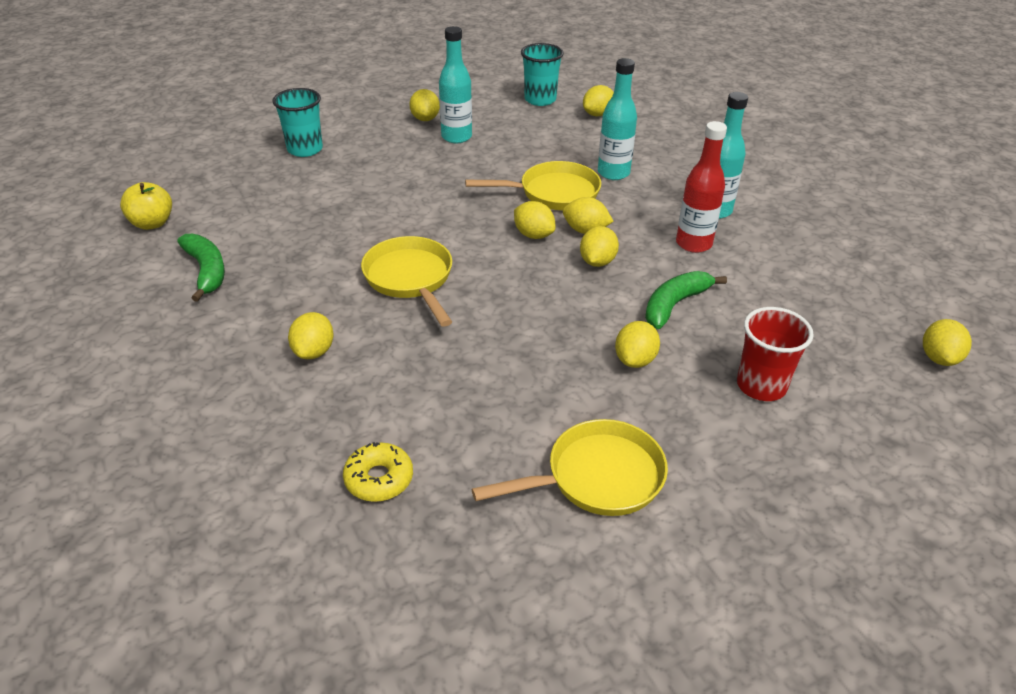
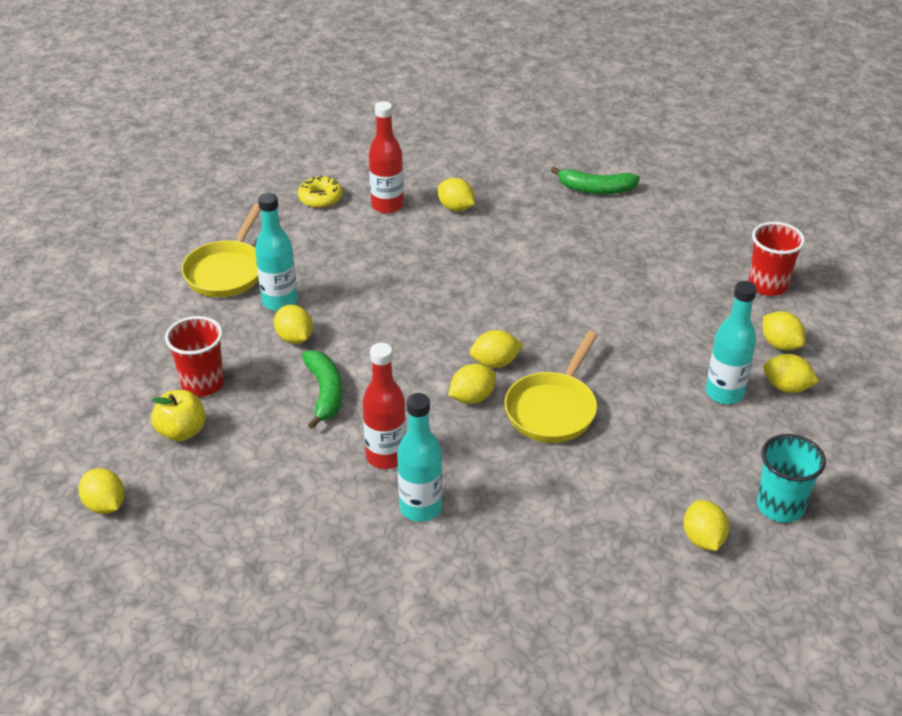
camera: 125 degrees right, 0 degrees up
(152, 223) = (688, 180): yellow apple -> yellow apple (182, 431)
(305, 149) = (767, 285): turquoise cup -> red cup
(349, 408) = (387, 205): none -> red bottle
(410, 279) = (497, 273): yellow pan -> none
(597, 262) = (421, 380): yellow lemon -> yellow lemon (780, 344)
(613, 173) = (555, 473): turquoise bottle -> turquoise bottle (280, 301)

